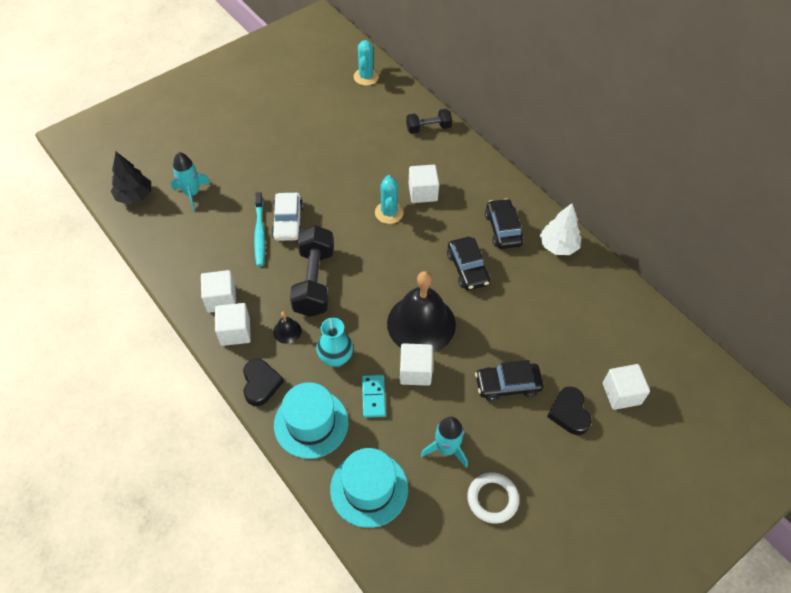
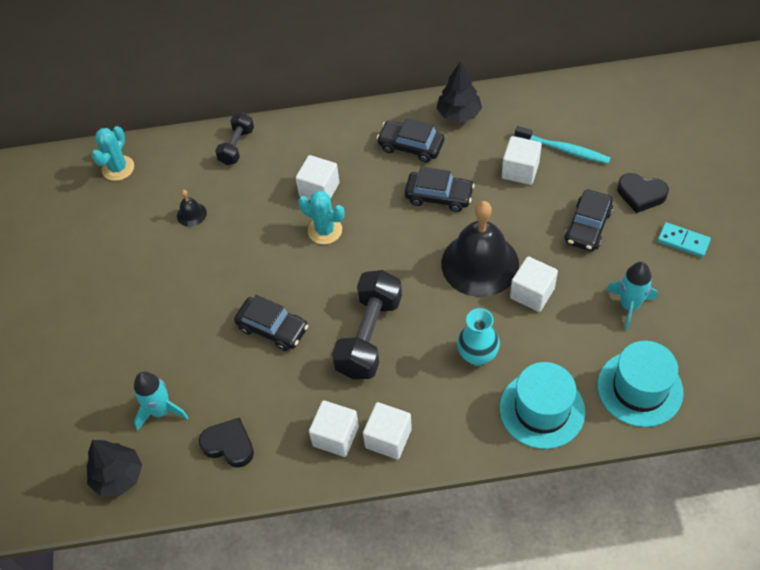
camera: 55 degrees left, 0 degrees up
(259, 233) = (268, 362): turquoise toothbrush -> turquoise toothbrush (563, 149)
(261, 384) = (469, 438): black heart -> black heart (229, 445)
(287, 331) = (417, 387): black bell -> black bell (191, 214)
(288, 222) = (272, 328): white car -> black car
(314, 281) = (369, 336): black dumbbell -> black dumbbell turned 75 degrees clockwise
(366, 77) = (118, 168): turquoise cactus -> turquoise cactus turned 75 degrees clockwise
(373, 397) = (541, 341): turquoise domino -> turquoise domino (683, 241)
(492, 499) = (697, 293): white ring -> none
(558, 246) = (458, 114): white tree -> black tree
(621, 393) = (641, 148): white cube -> white cube (520, 170)

